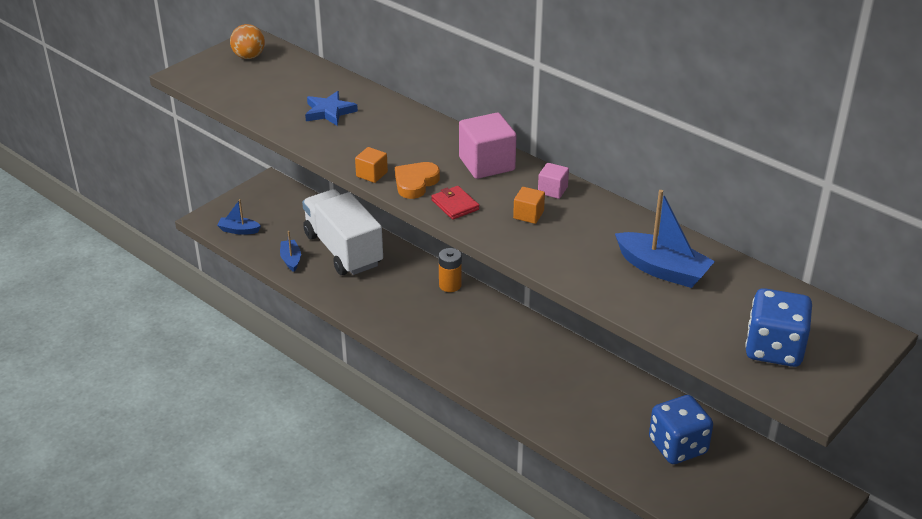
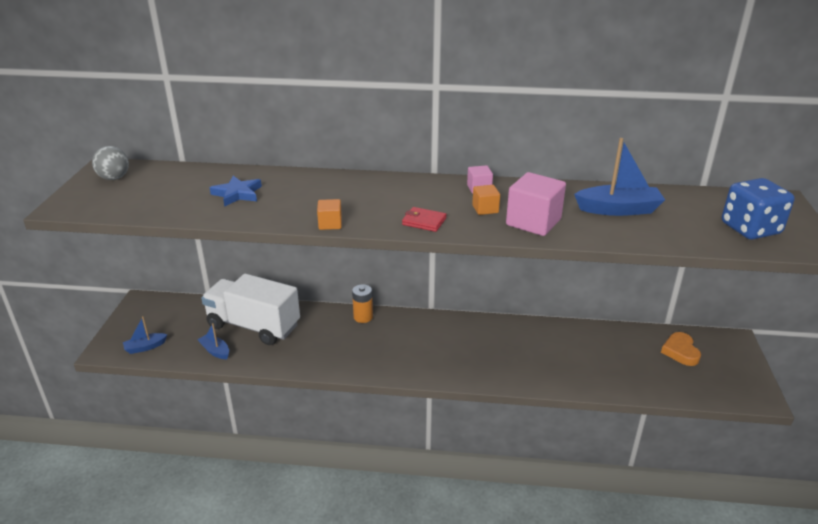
camera: 35 degrees left, 5 degrees down
(249, 56) = (114, 178): orange ball -> grey ball
(415, 183) = (373, 218): orange heart -> orange heart (680, 351)
(486, 164) = (410, 188): pink cube -> pink cube (533, 222)
(677, 446) = (625, 354): blue dice -> none

